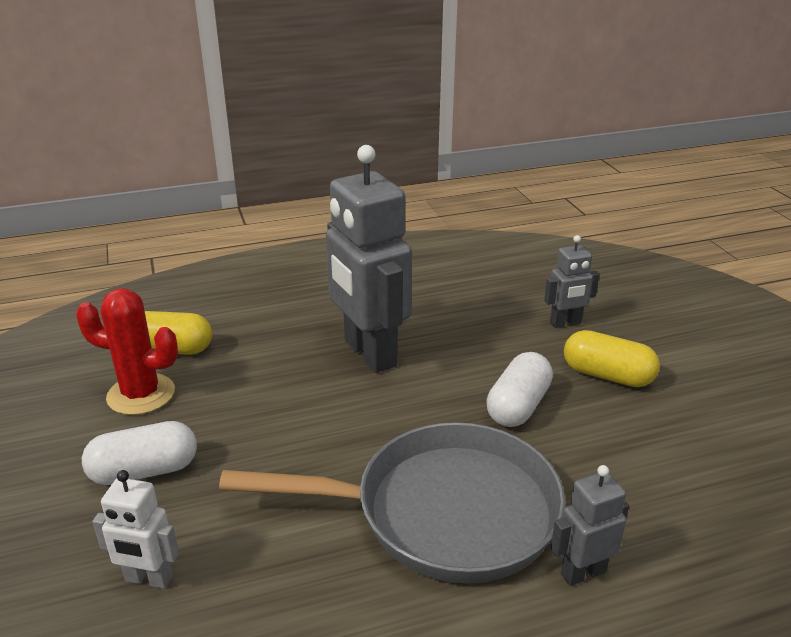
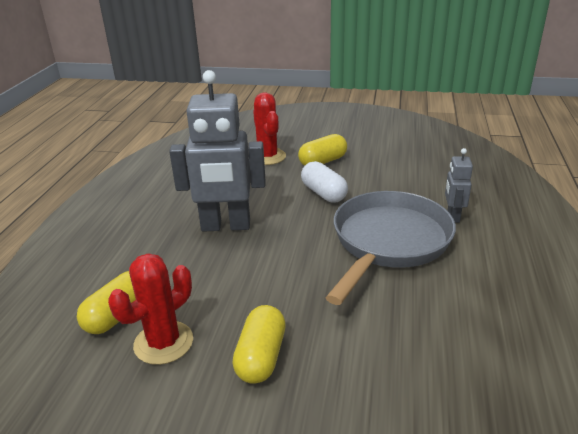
camera: 60 degrees left, 0 degrees up
(144, 471) = (261, 357): white capsule -> yellow capsule
(148, 579) = (373, 374): white robot -> none
(565, 323) = (267, 157): grey robot -> red cactus

